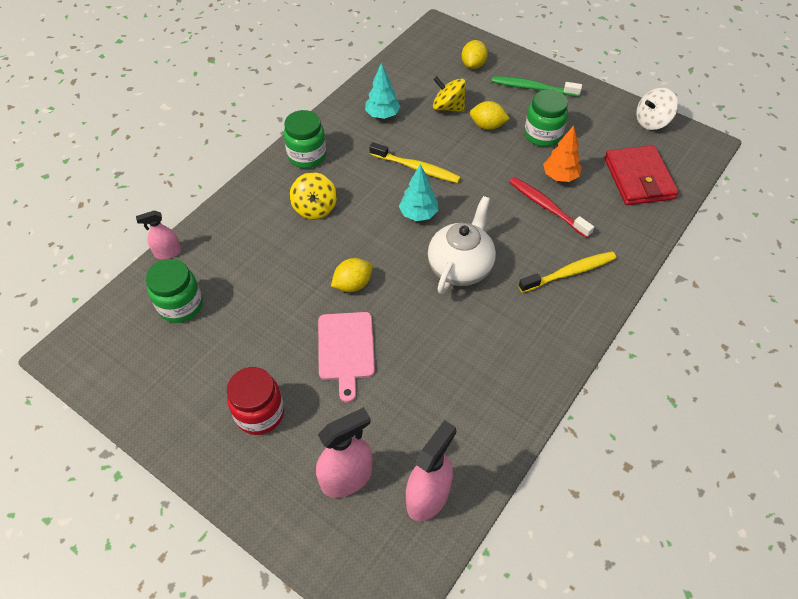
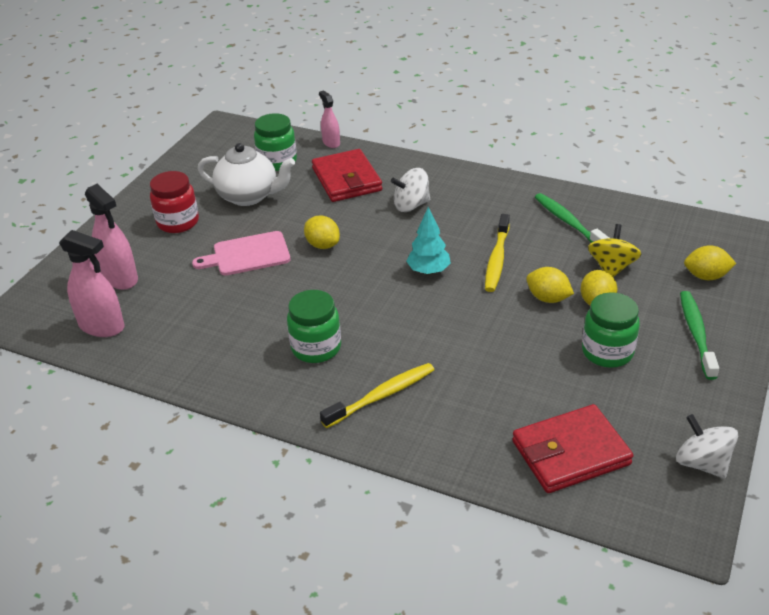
camera: 80 degrees right, 15 degrees down
(247, 249) = (347, 179): none -> red wallet
(307, 156) = (480, 187): green jar -> green jar (316, 348)
(315, 208) = (411, 205): yellow spinning top -> white spinning top
(382, 115) = (568, 222): turquoise tree -> green toothbrush
(460, 267) = (365, 310): white teapot -> white teapot (249, 196)
(475, 150) = (548, 298): none -> yellow lemon
(547, 207) = (479, 368): red toothbrush -> none
(560, 176) = (538, 375): orange tree -> none
(569, 273) = (381, 396): yellow toothbrush -> yellow toothbrush turned 90 degrees counterclockwise

